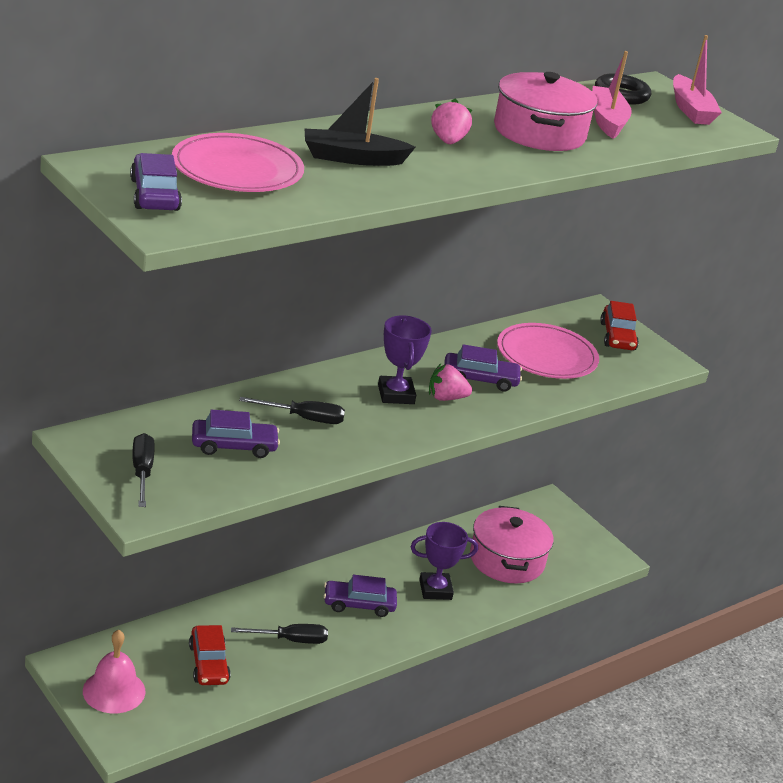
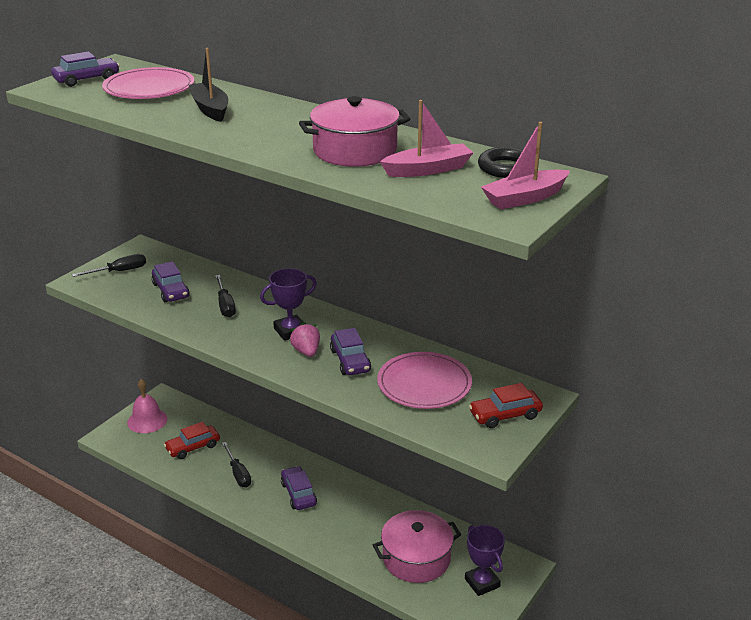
camera: 75 degrees right, 0 degrees up
(435, 590) = (345, 527): purple trophy -> purple trophy (482, 583)
(448, 141) = (285, 128): pink strawberry -> none

